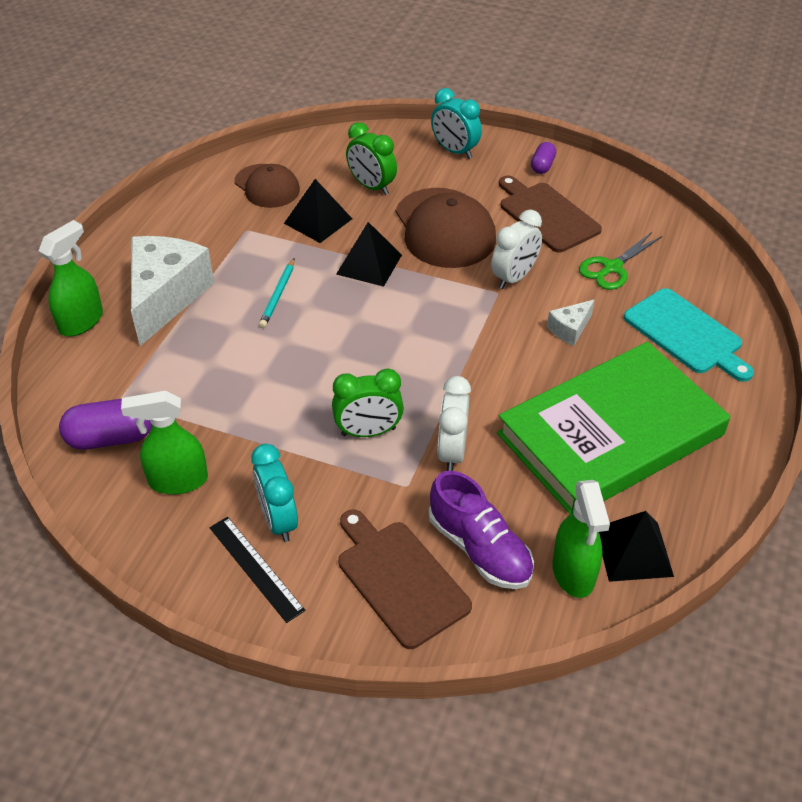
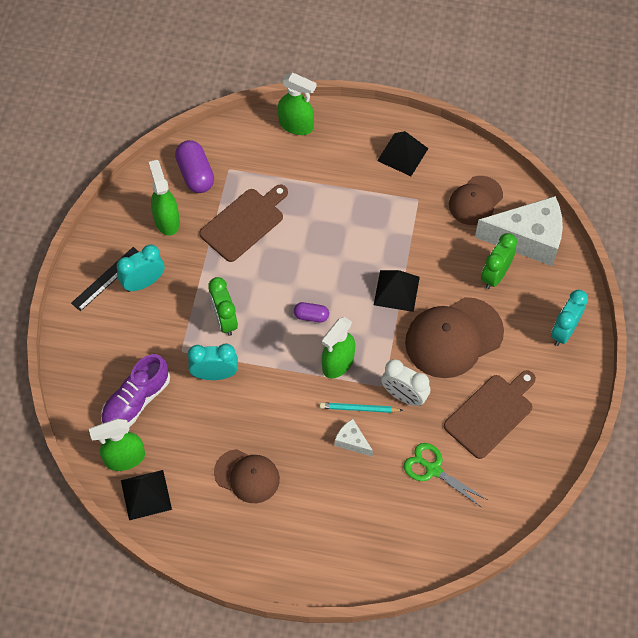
camera: 80 degrees right, 15 degrees up
(166, 297) = (331, 168): white cheese -> white cheese (528, 239)
(278, 295) = (348, 237): turquoise pencil -> turquoise pencil (359, 409)
(318, 221) = (440, 245): black pyramid -> black pyramid (402, 154)
(399, 579) = (108, 358): brown cutting board -> brown cutting board (244, 223)
(452, 452) = (215, 374): white clock -> turquoise clock
(459, 328) = (337, 363): none -> green spray bottle
(542, 166) = (561, 405): purple capsule -> purple capsule (311, 316)
(610, 434) = (247, 476): green book -> brown cap
(686, 334) = (364, 528): turquoise cutting board -> none

